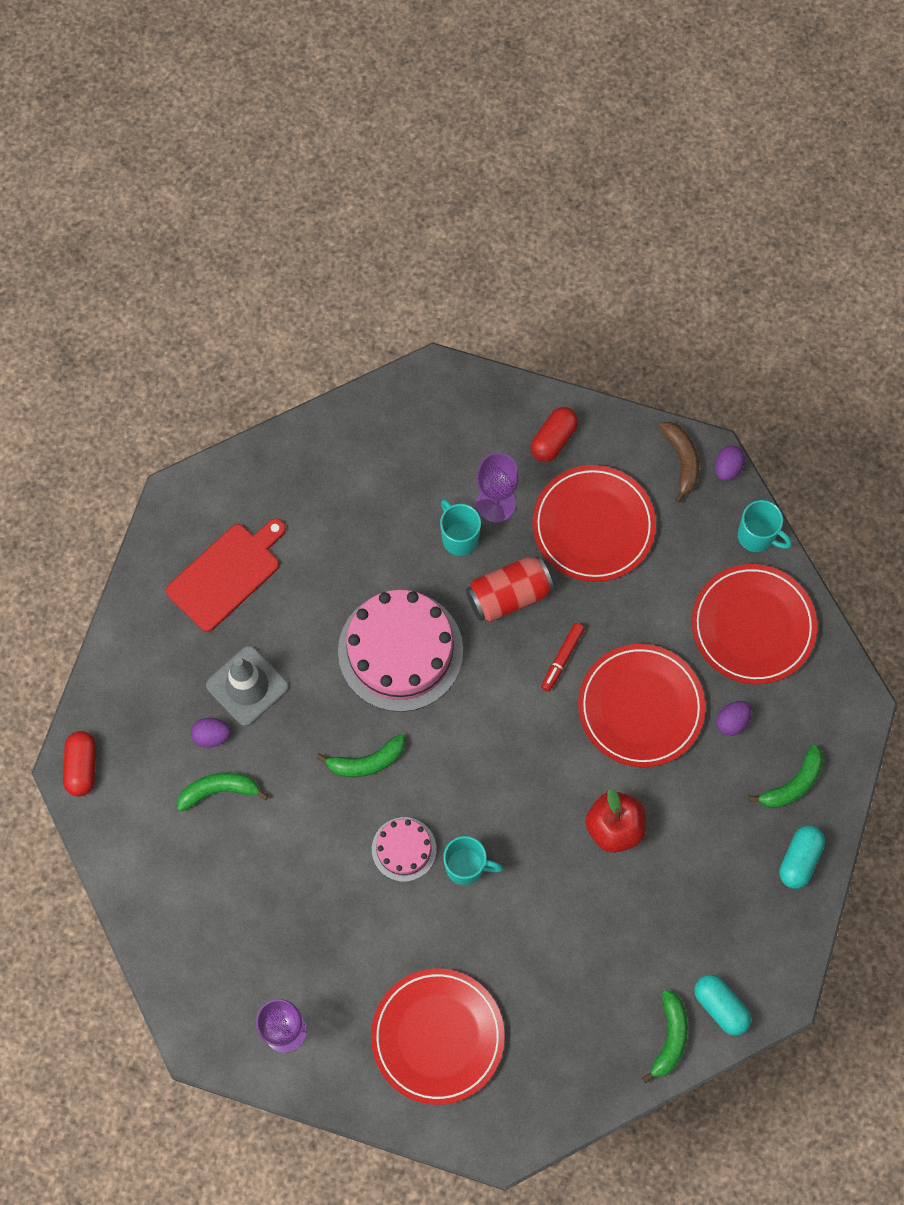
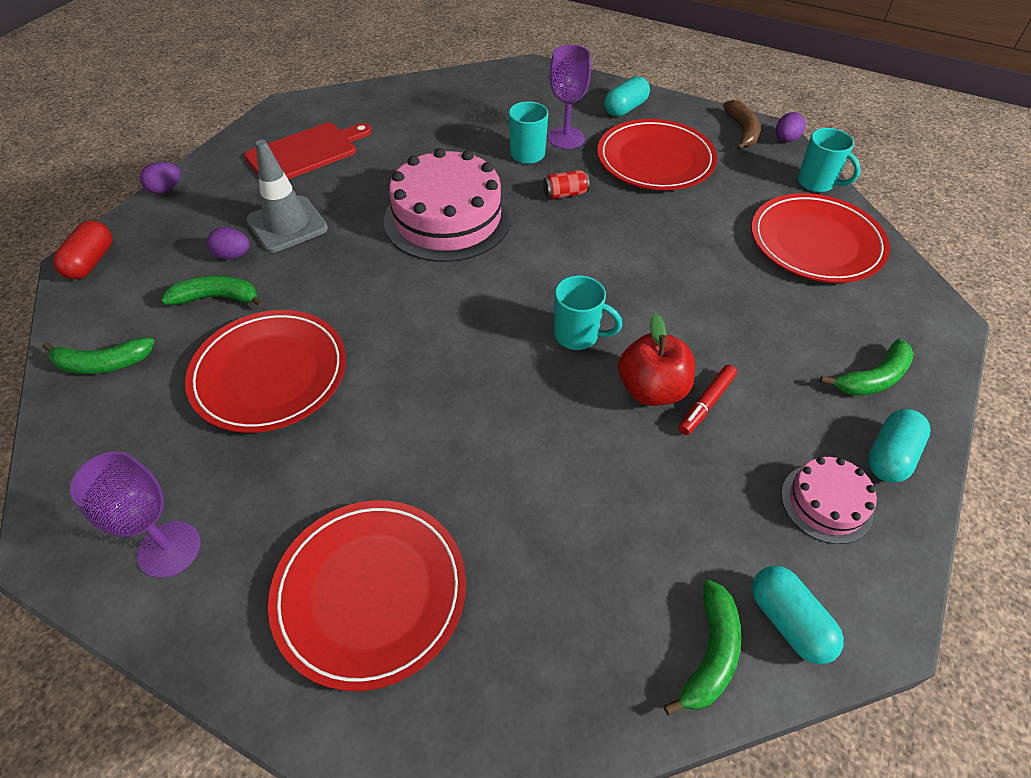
camera: 10 degrees right, 20 degrees down
(367, 761) = (383, 295): green banana -> green banana (102, 363)
(404, 849) = (396, 376): pink cake -> pink cake (826, 503)
(466, 866) = (465, 403): turquoise mug -> turquoise mug (578, 335)
(508, 595) = (565, 194): red can -> red can, size x0.53
(553, 440) = (625, 109): red capsule -> turquoise capsule
(562, 658) = (611, 243): red marker -> red marker (706, 404)
(640, 707) = (692, 289): red plate -> red plate (270, 374)
(732, 721) = (796, 314): purple egg -> purple egg (166, 189)

